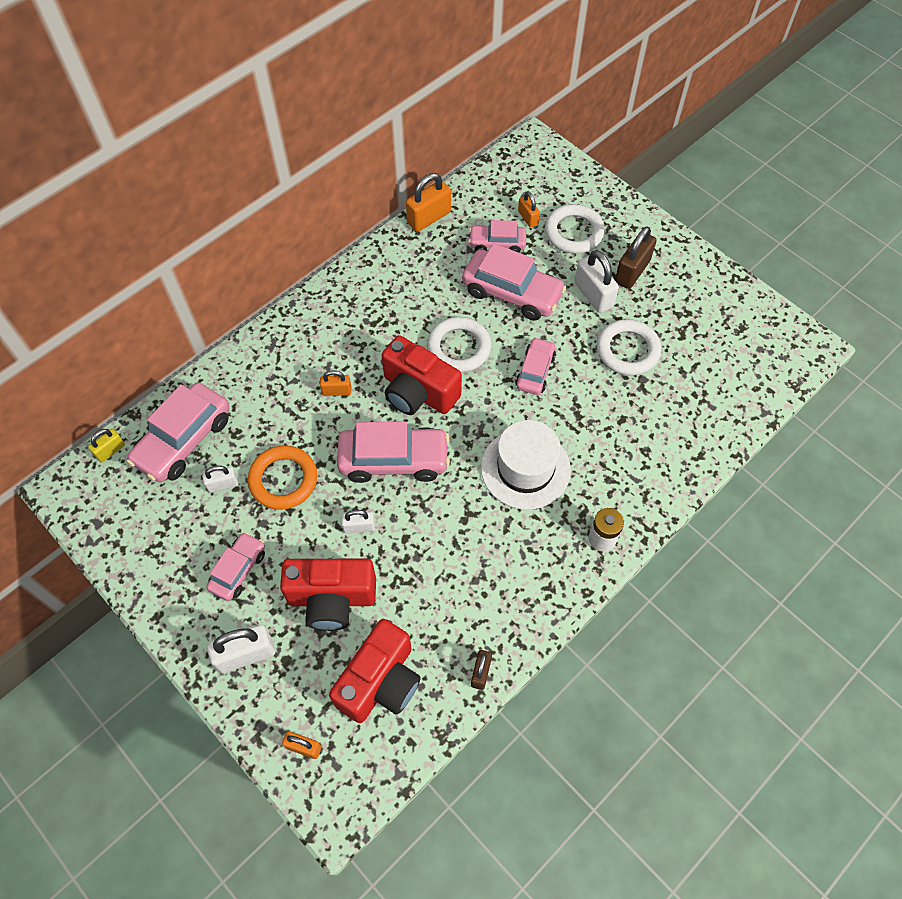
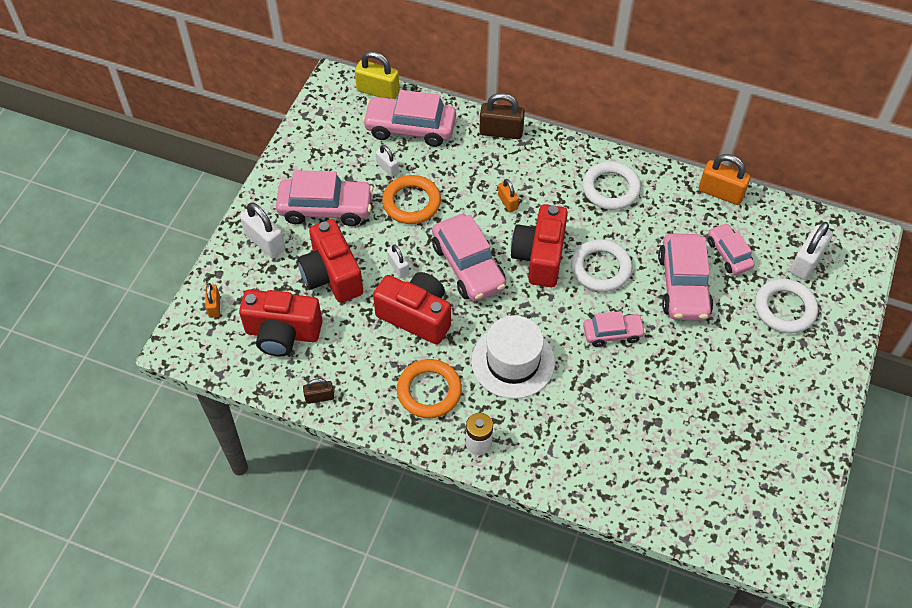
camera: 65 degrees right, 5 degrees down
(110, 450) = (378, 91): yellow padlock -> yellow padlock, size x1.73
(238, 570) = (326, 208): pink car -> pink car, size x1.69
(428, 534) = (416, 316): none -> red camera
(523, 559) = (429, 391): none -> orange ring
(528, 218) = (775, 266): orange padlock -> none
(593, 295) = (724, 350): white padlock -> white padlock (806, 262)
(627, 350) = (681, 398): white ring -> white ring (610, 189)
(632, 271) = (773, 372): brown padlock -> brown padlock (501, 132)

